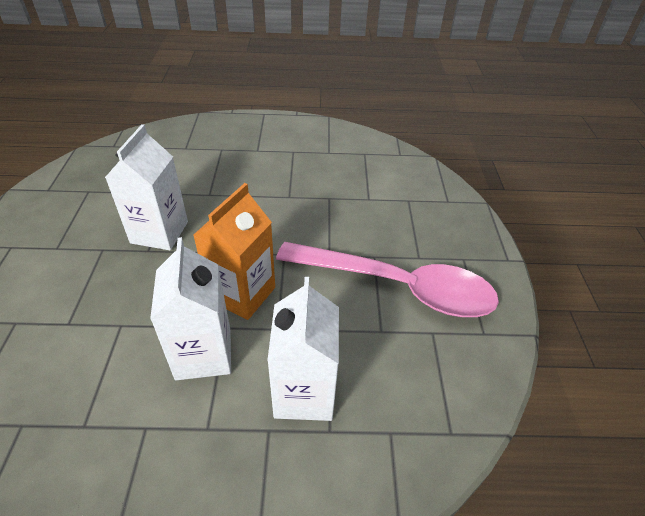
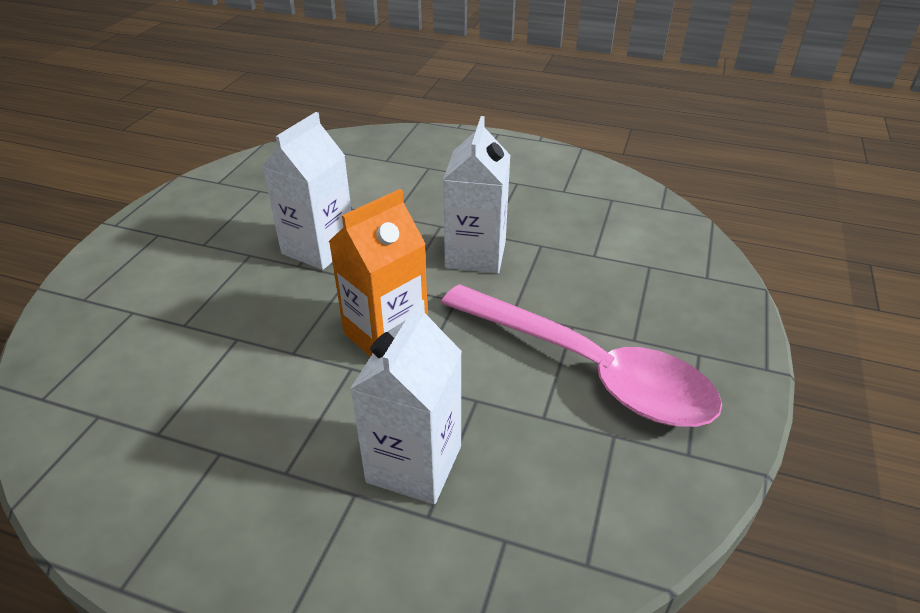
camera: 20 degrees right, 5 degrees down
(203, 354) = (314, 390): white carton -> white carton (475, 255)

